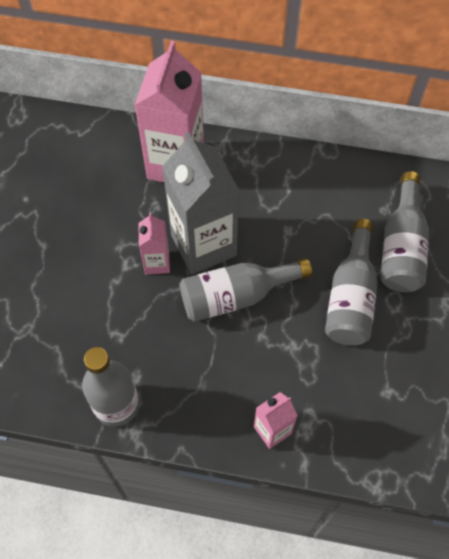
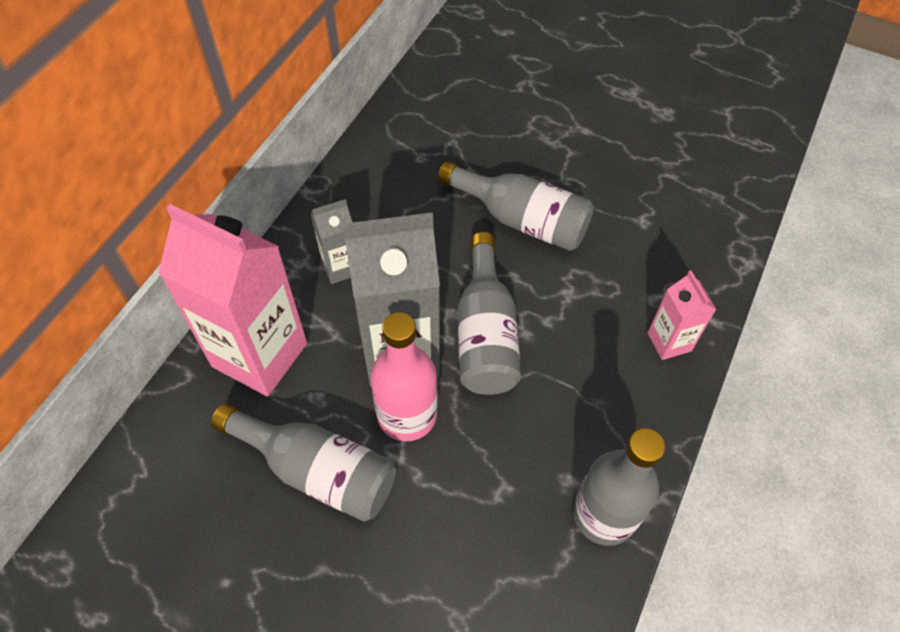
camera: 75 degrees left, 5 degrees down
(157, 263) = (407, 415): pink carton -> pink bottle
(260, 188) = (341, 267): none -> grey carton
(401, 247) = (474, 156): grey bottle -> grey bottle (317, 471)

